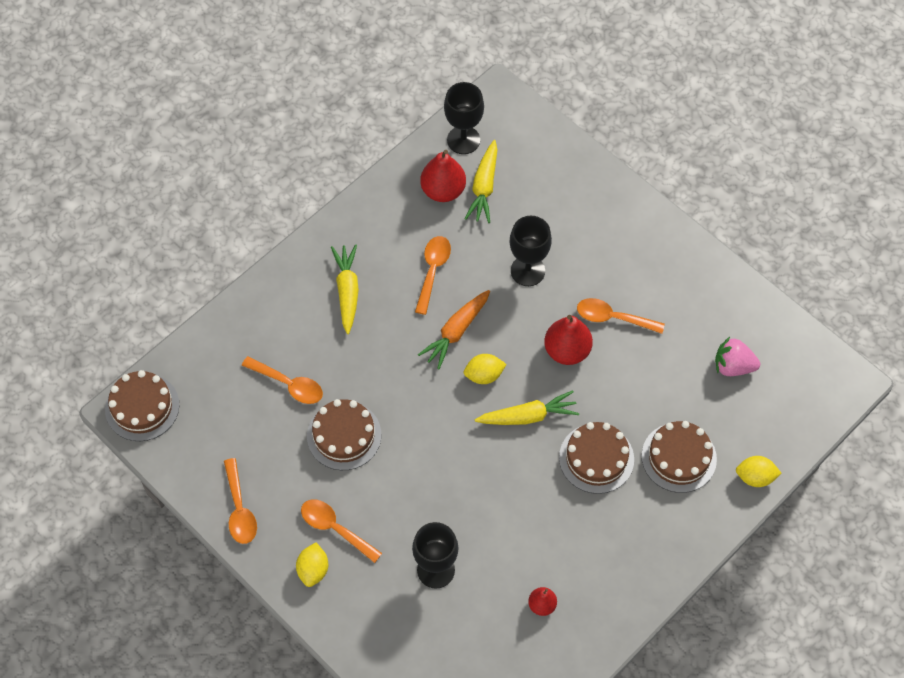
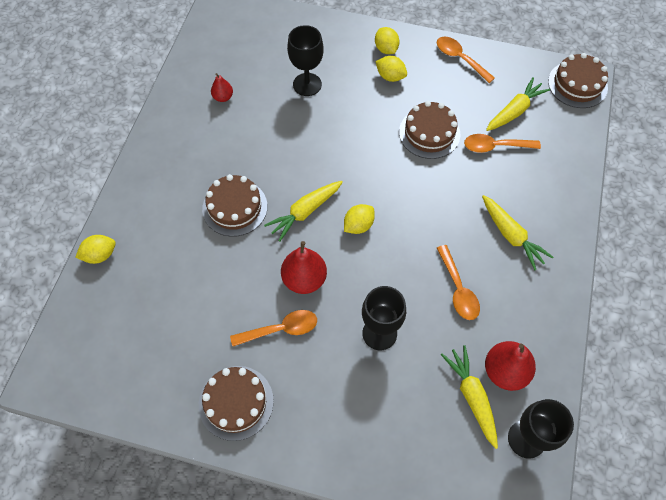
camera: 150 degrees right, 0 degrees up
(235, 412) = (515, 111): none -> yellow carrot
(335, 528) = (390, 76): orange spoon -> yellow lemon
(456, 332) = (403, 248): orange carrot -> none
(679, 457) = (169, 240): brown cake -> brown cake (236, 402)
(733, 366) = (154, 340): pink strawberry -> none

